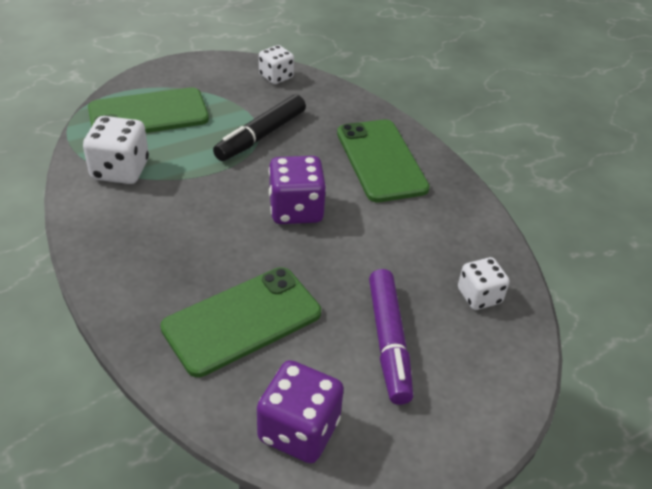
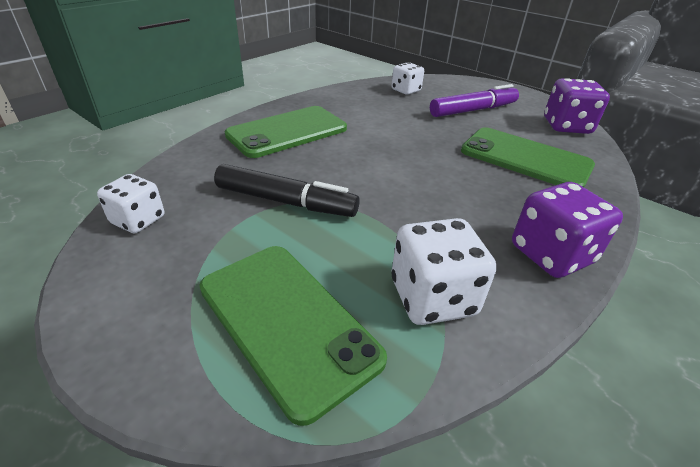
camera: 110 degrees left, 5 degrees down
(296, 210) = (388, 159): purple dice -> purple dice (551, 254)

